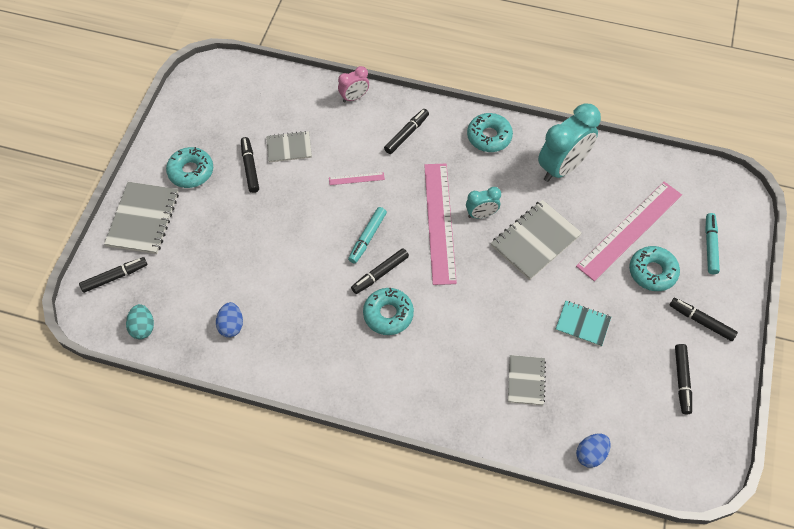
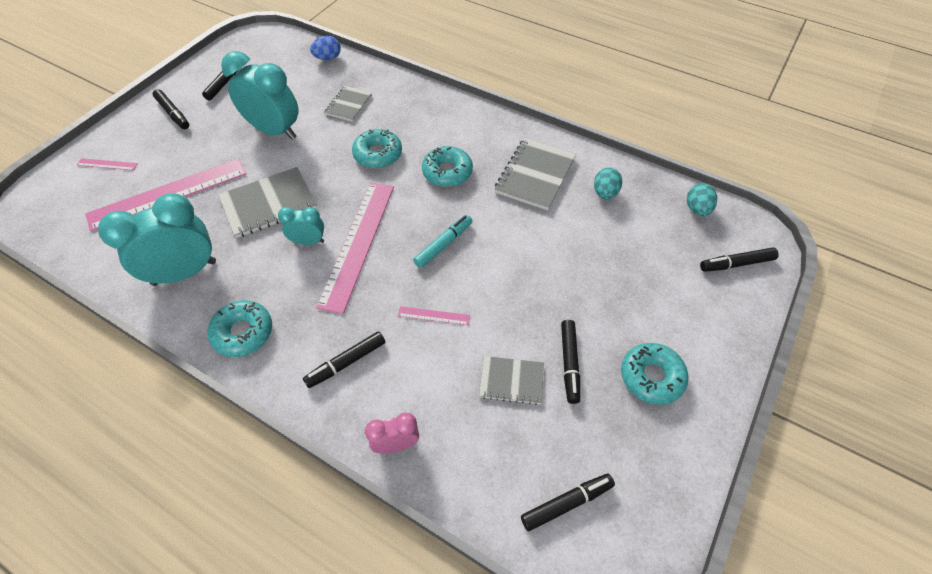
camera: 165 degrees left, 5 degrees down
(143, 219) = (711, 324): grey notebook -> grey notebook (535, 175)
(231, 325) = (605, 193): blue egg -> turquoise egg
(380, 274) = (442, 207): black marker -> black marker (566, 503)
(582, 324) = (274, 131): turquoise notebook -> turquoise clock
(652, 272) = (180, 155): turquoise donut -> turquoise donut (378, 154)
(710, 246) = (107, 164): turquoise marker -> pink ruler

